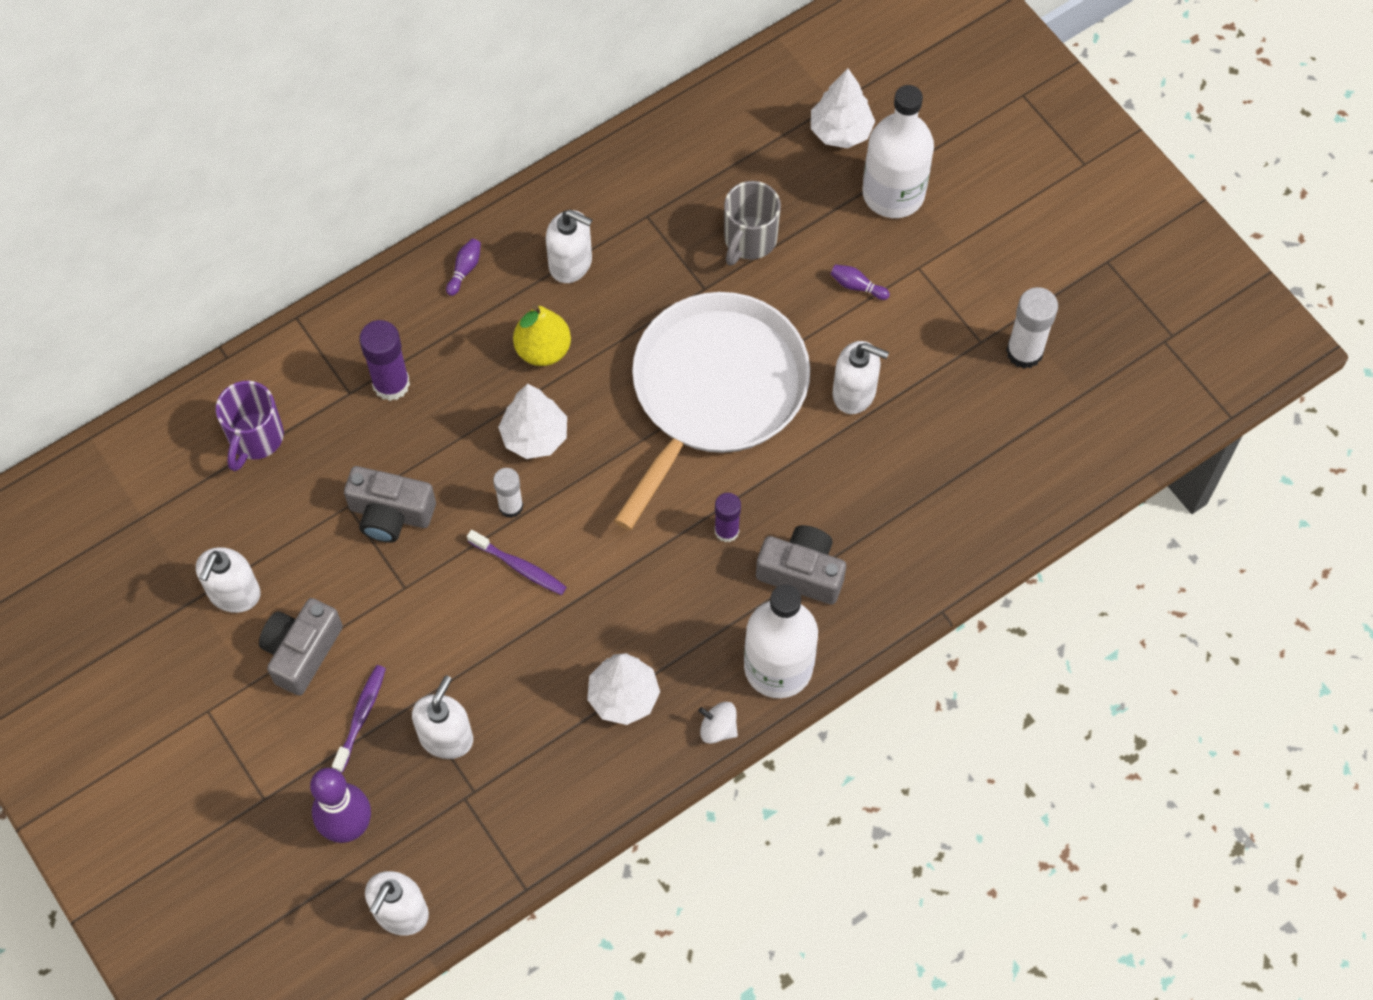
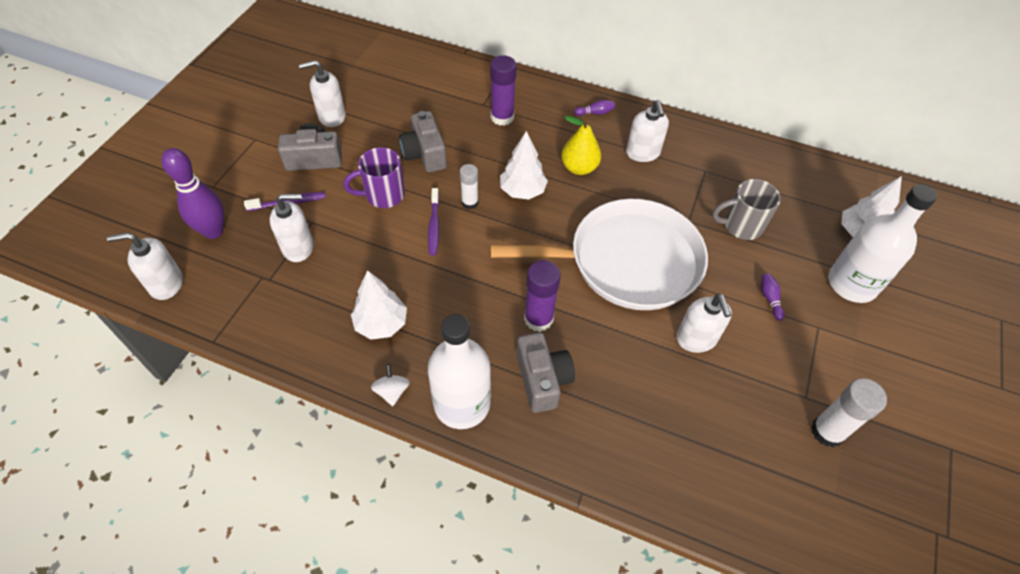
camera: 55 degrees right, 10 degrees down
(255, 439) = (427, 83): purple mug -> purple mug (383, 195)
(726, 531) = (538, 319): purple glue stick -> purple glue stick, size x1.54

